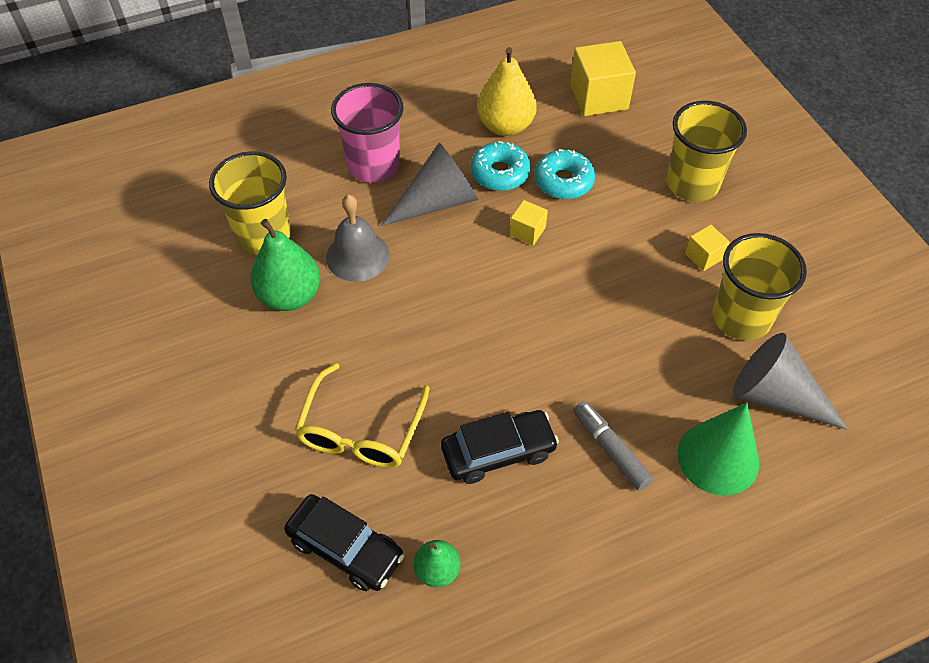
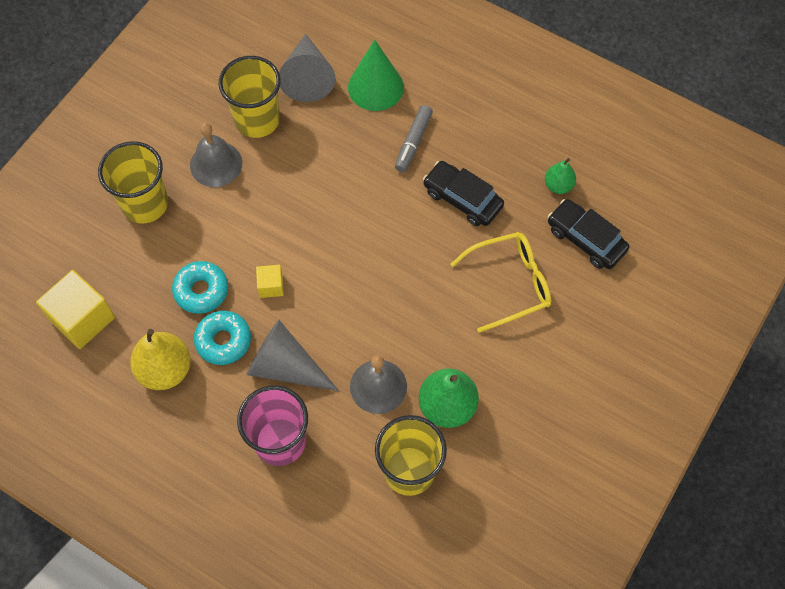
camera: 125 degrees left, 10 degrees up
(345, 548) = (586, 239): black car -> black car turned 45 degrees counterclockwise
(704, 256) = (216, 164): yellow cube -> grey bell

